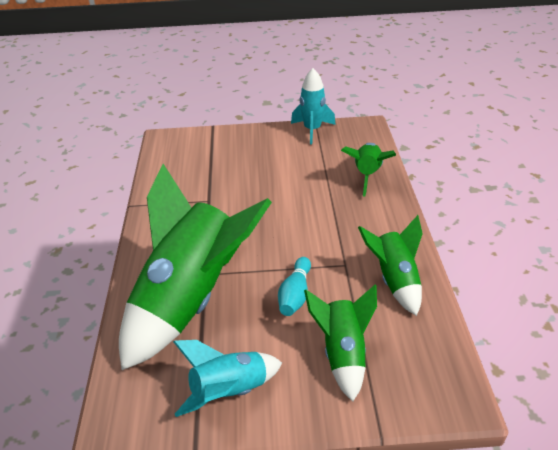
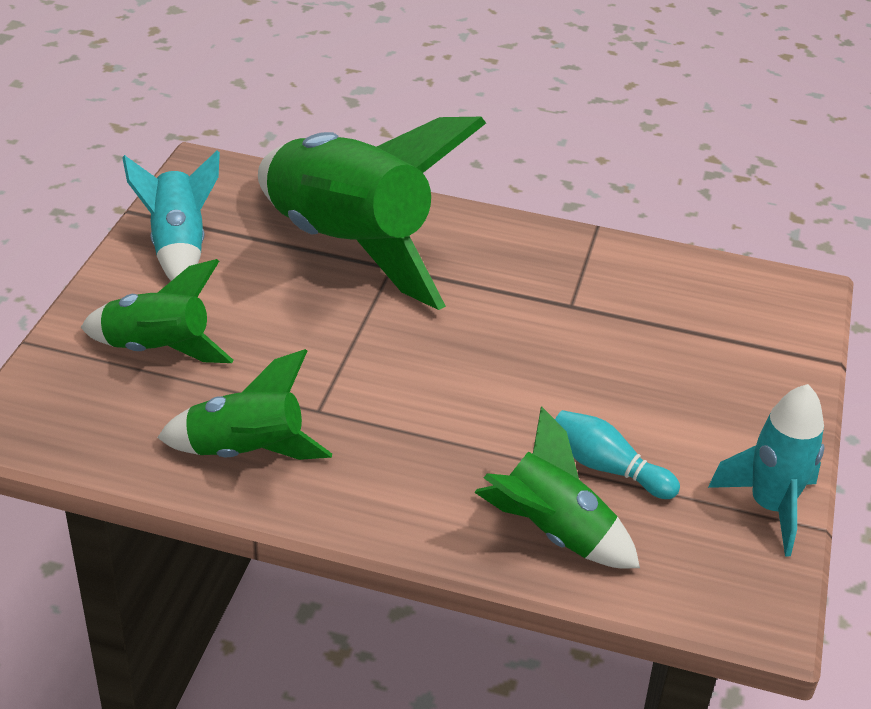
camera: 105 degrees right, 0 degrees up
(295, 294) = (291, 338): turquoise bowling pin -> turquoise bowling pin (607, 468)

